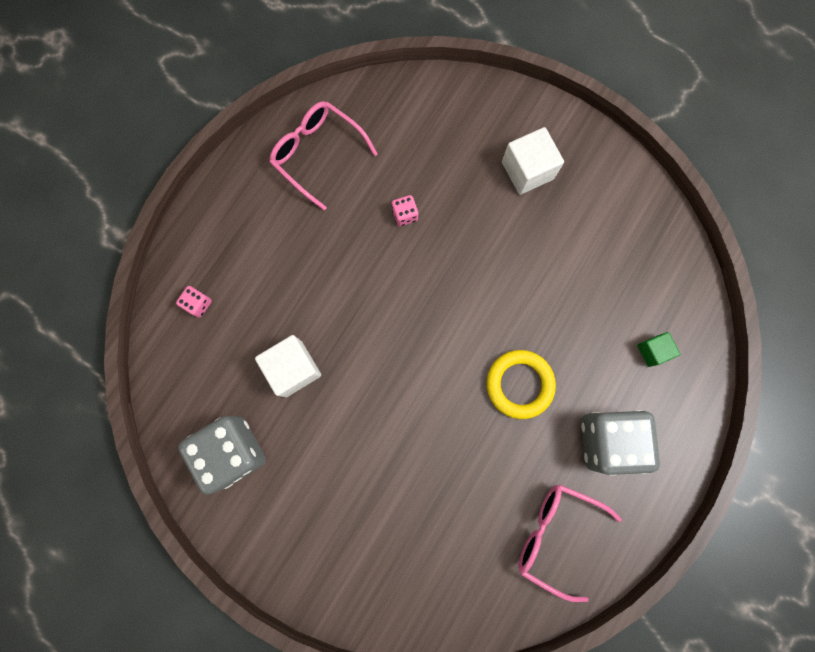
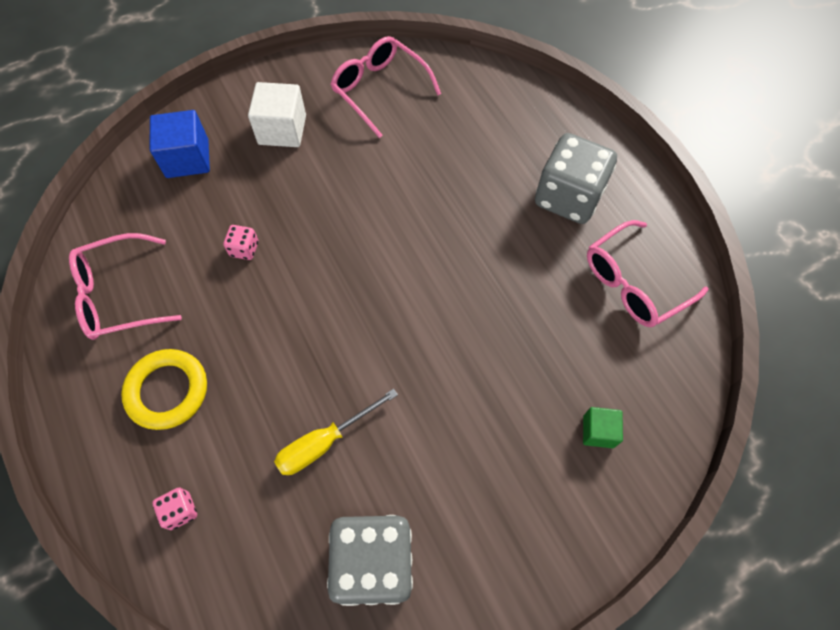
camera: 60 degrees left, 15 degrees down
(293, 368) = (324, 442): white cube -> yellow screwdriver
(455, 118) = (187, 158): none -> blue cube
(519, 384) = (475, 239): yellow ring -> yellow ring (167, 391)
(618, 221) = (379, 90): none -> pink glasses
(652, 351) = (508, 124): green cube -> green cube (598, 431)

